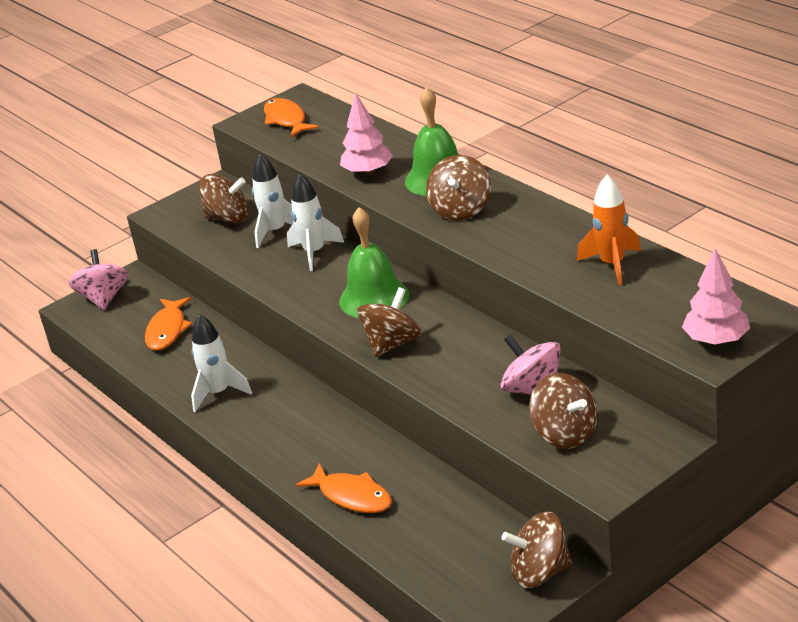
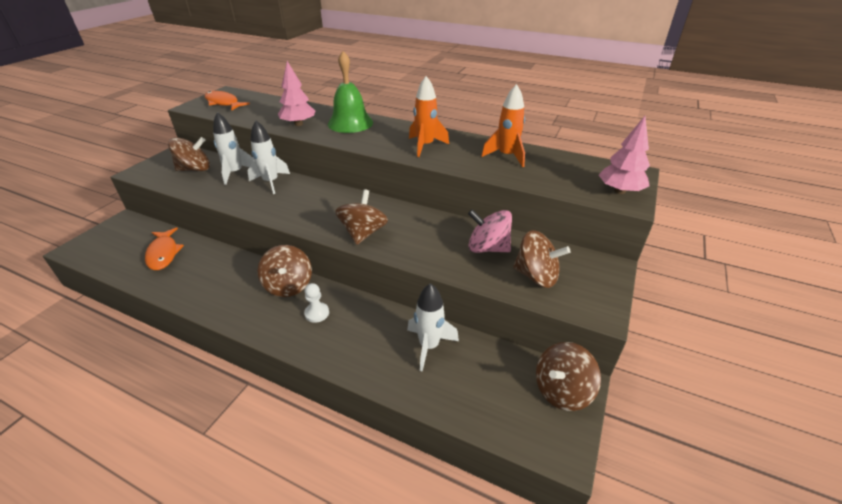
camera: 30 degrees left, 5 degrees up
(104, 298) = (102, 238): pink spinning top -> none
(219, 393) = (223, 294): white rocket -> white rocket (429, 346)
(313, 435) = (317, 313): none -> white pawn
(352, 496) = (374, 359): orange fish -> none
(374, 298) = (331, 204): green bell -> none
(461, 209) = (378, 137): brown spinning top -> brown spinning top (288, 285)
(514, 232) = (425, 146): none -> orange rocket

